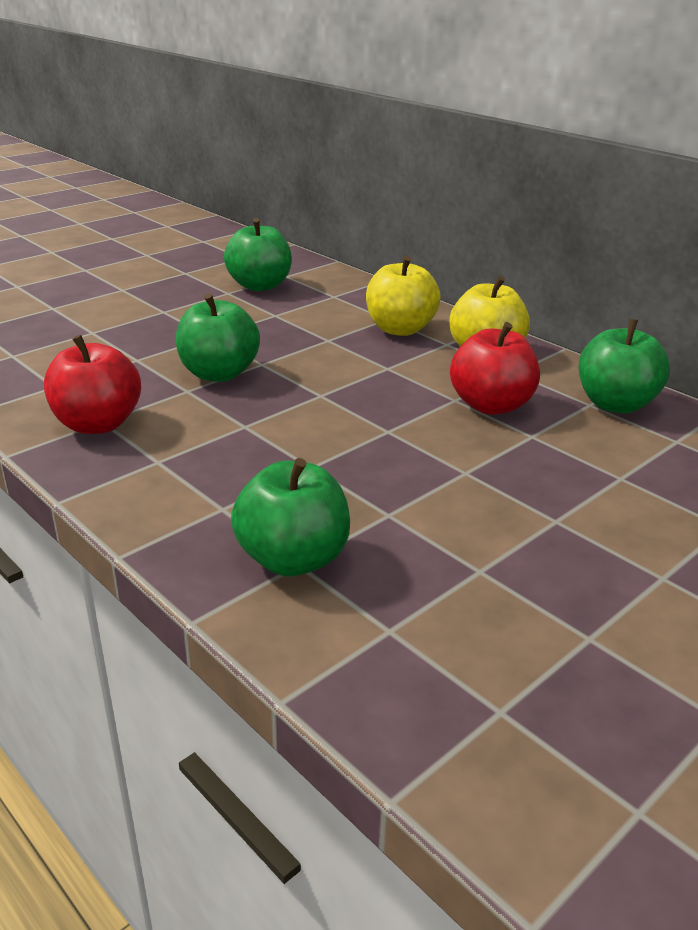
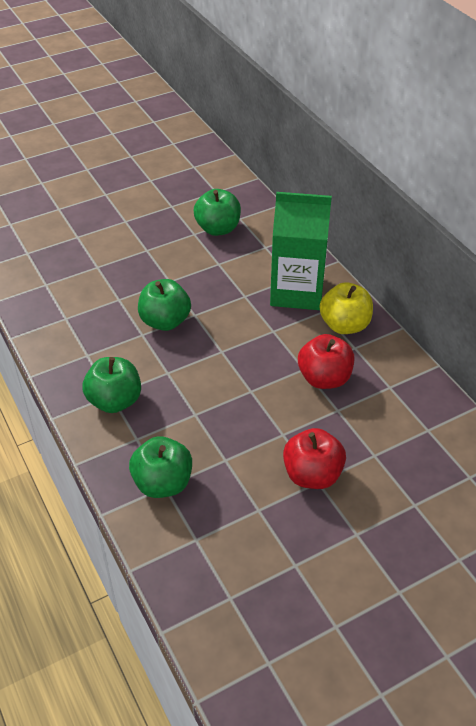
camera: 15 degrees right, 15 degrees up
(98, 424) = (84, 358): red apple -> red apple (312, 475)
(400, 329) = (297, 291): yellow apple -> green carton
(615, 404) = (406, 390): green apple -> green apple (115, 401)

